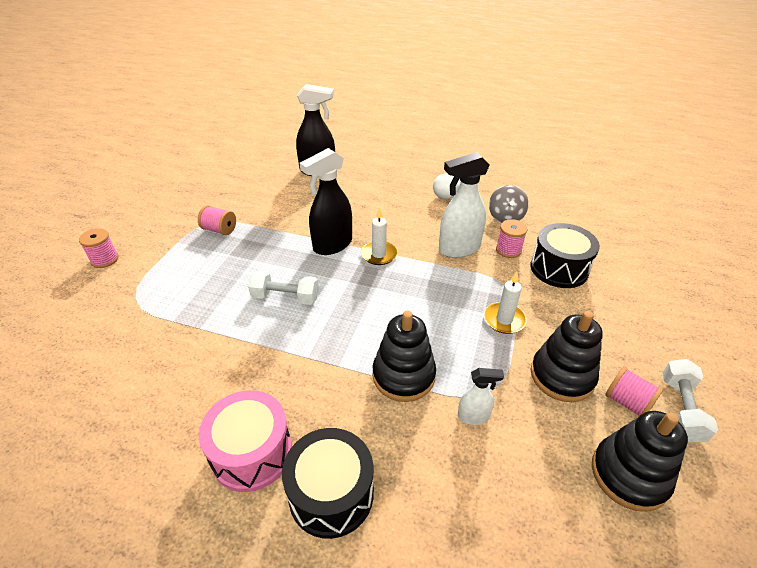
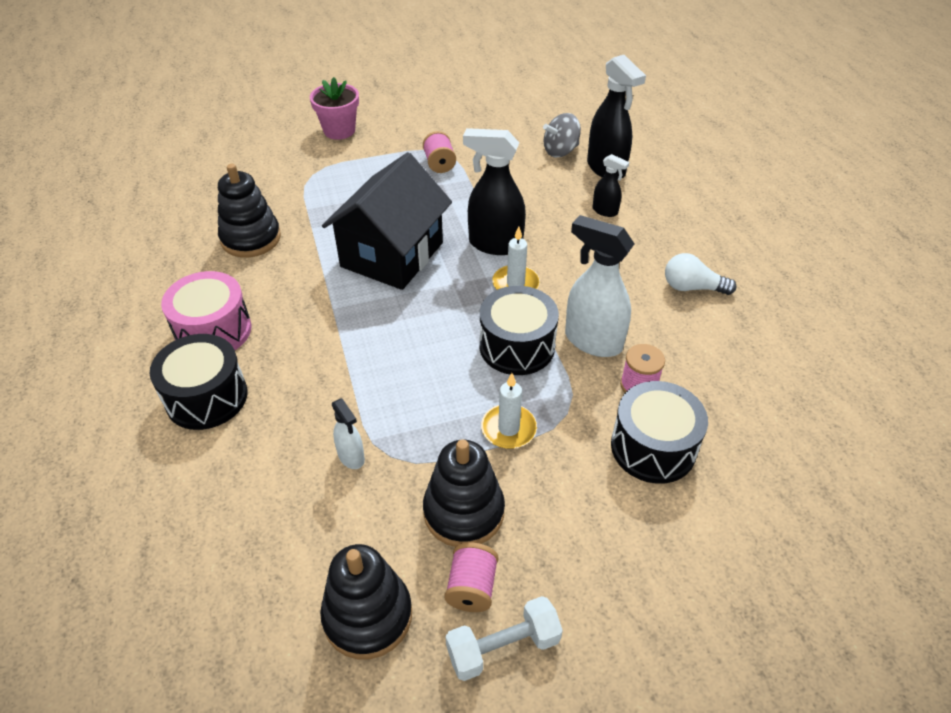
camera: 55 degrees right, 5 degrees up
(104, 259) = (339, 130): pink spool -> pink flower pot
(285, 297) = (392, 255): white dumbbell -> black house
(354, 190) = (605, 211): none -> black spray bottle
(403, 375) = (362, 383): black stacking toy -> black stacking toy (251, 238)
(435, 281) = (517, 346): none -> black drum
(505, 217) = (704, 357): grey spinning top -> grey spinning top (560, 151)

